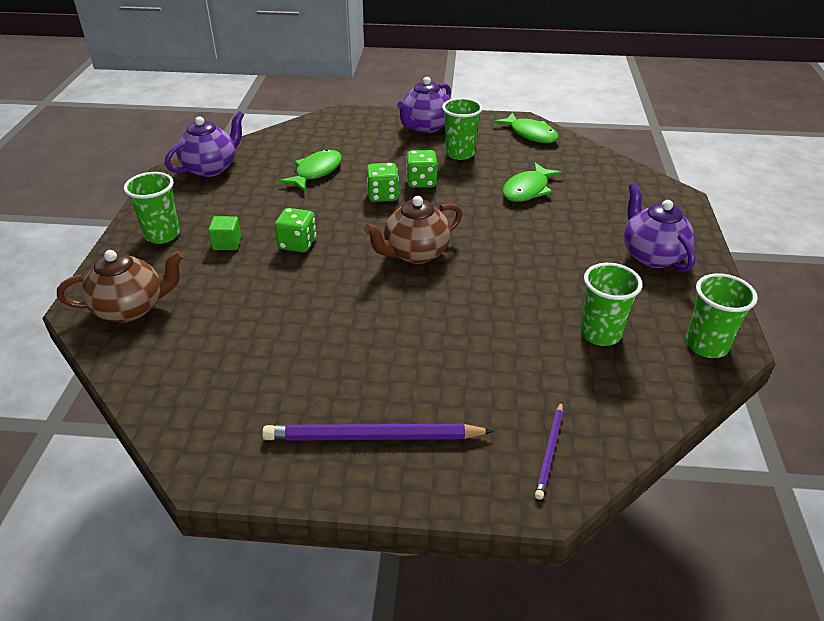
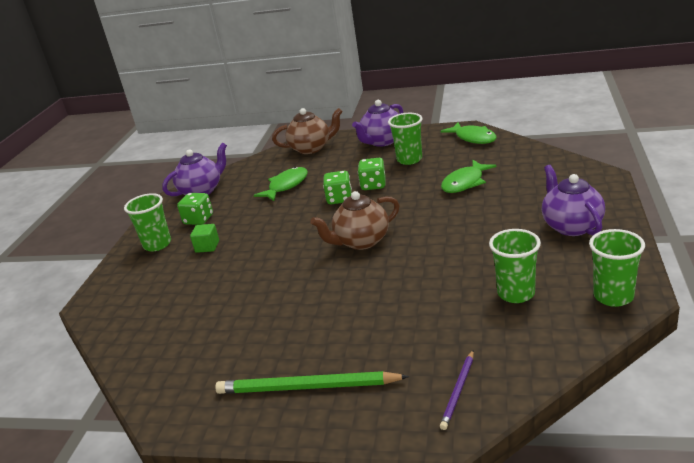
camera: 10 degrees right, 10 degrees down
(131, 308) = (126, 301): brown teapot -> brown teapot (311, 148)
(297, 244) = (264, 242): green dice -> green dice (198, 220)
(373, 437) = (308, 387): purple pencil -> green pencil

